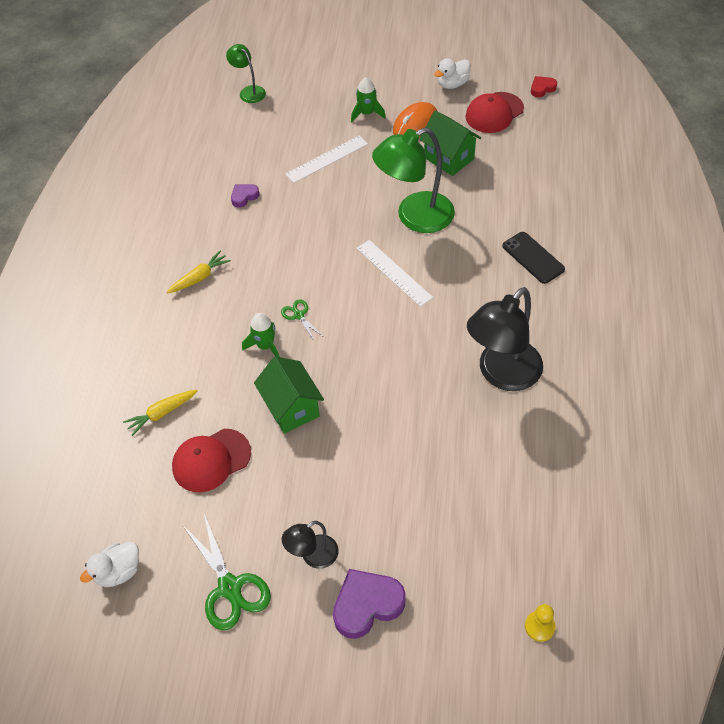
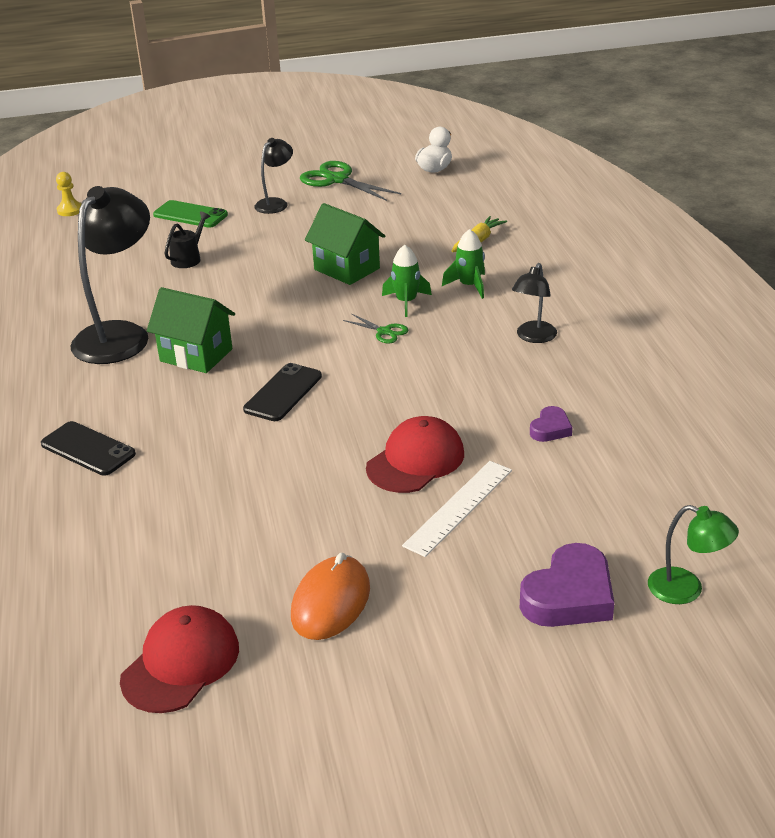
camera: 160 degrees right, 20 degrees down
(199, 277) = (533, 337): yellow carrot -> black lamp
(211, 460) = (404, 227): red cap -> red cap (415, 460)
(367, 113) = (433, 601): green rocket -> green rocket (469, 286)
(367, 605) = (218, 193): purple heart -> purple heart (569, 596)
(393, 273) = (283, 393): white ruler -> black phone
(408, 564) = (190, 215): none -> green phone
(414, 217) = (277, 459): green lamp -> none
(425, 474) = (189, 258): none -> black watering can
(449, 158) = (249, 556): green house -> green house (196, 355)
(452, 84) = (284, 709): white duck -> none
(542, 88) = (82, 748): red heart -> none

